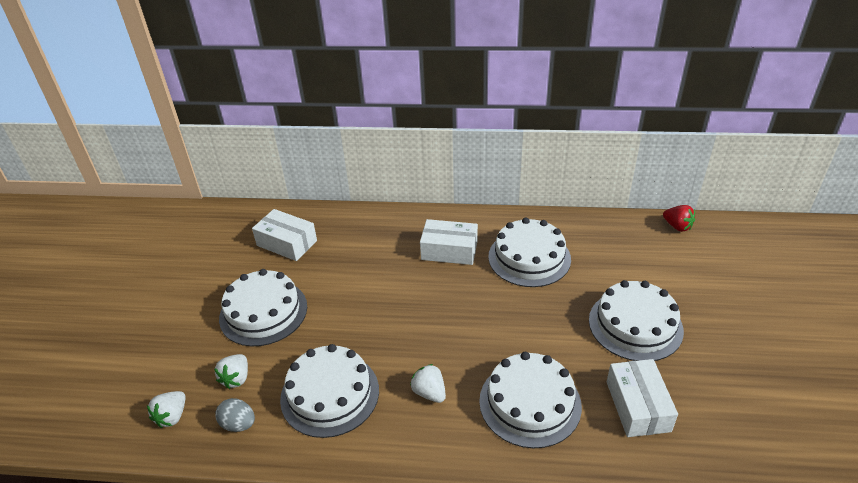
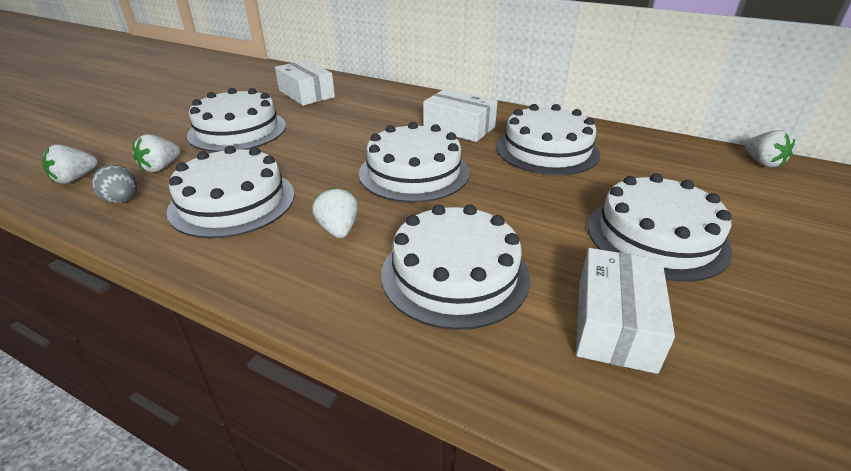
camera: 20 degrees right, 5 degrees down
(446, 315) = (414, 172): none -> white cake
(677, 226) = (762, 163): red strawberry -> white strawberry

